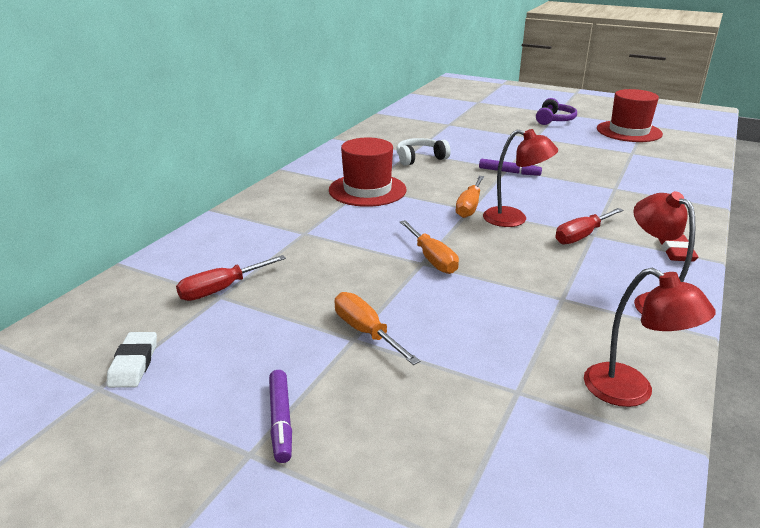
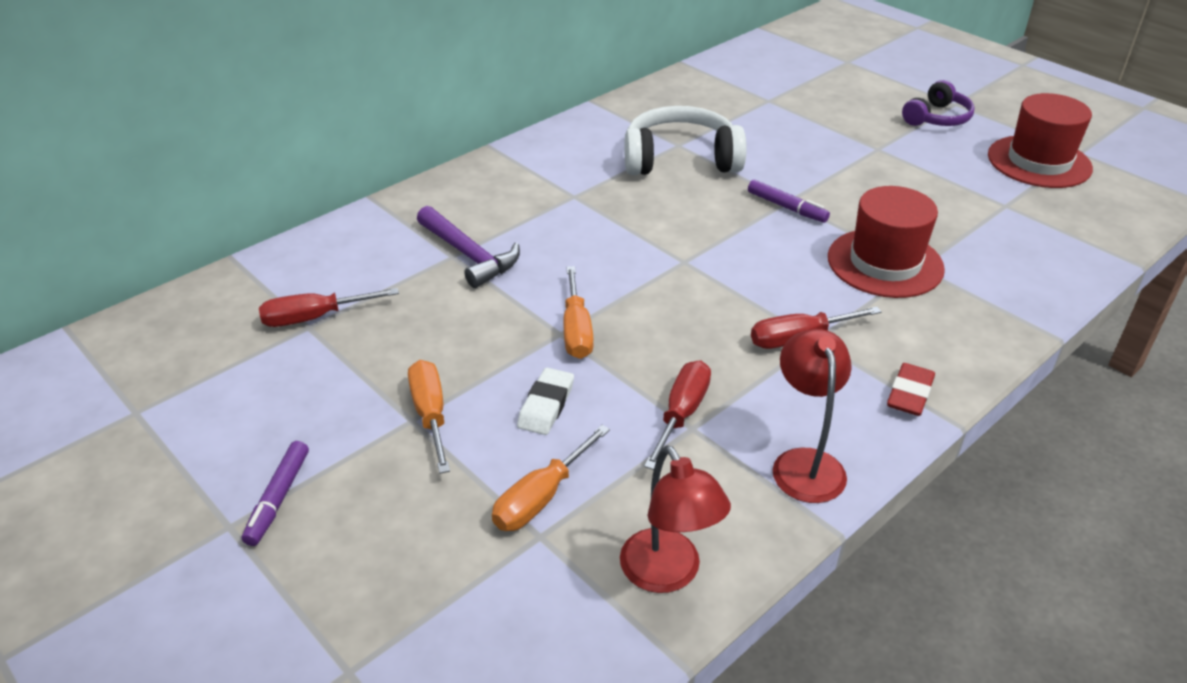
camera: 20 degrees right, 10 degrees up
(134, 363) = (180, 392): white eraser -> white eraser (546, 405)
(316, 230) = (469, 255): none -> purple hammer
(367, 190) = (573, 202): red hat -> red hat (885, 263)
(420, 158) = (680, 159): white headphones -> white headphones, size x1.63
(469, 206) = (685, 257): orange screwdriver -> orange screwdriver (541, 497)
(514, 219) = (729, 290): red lamp -> none
(547, 292) = (681, 414): none -> red screwdriver

